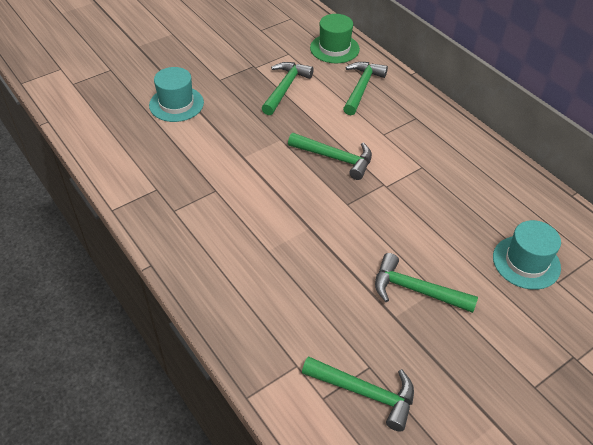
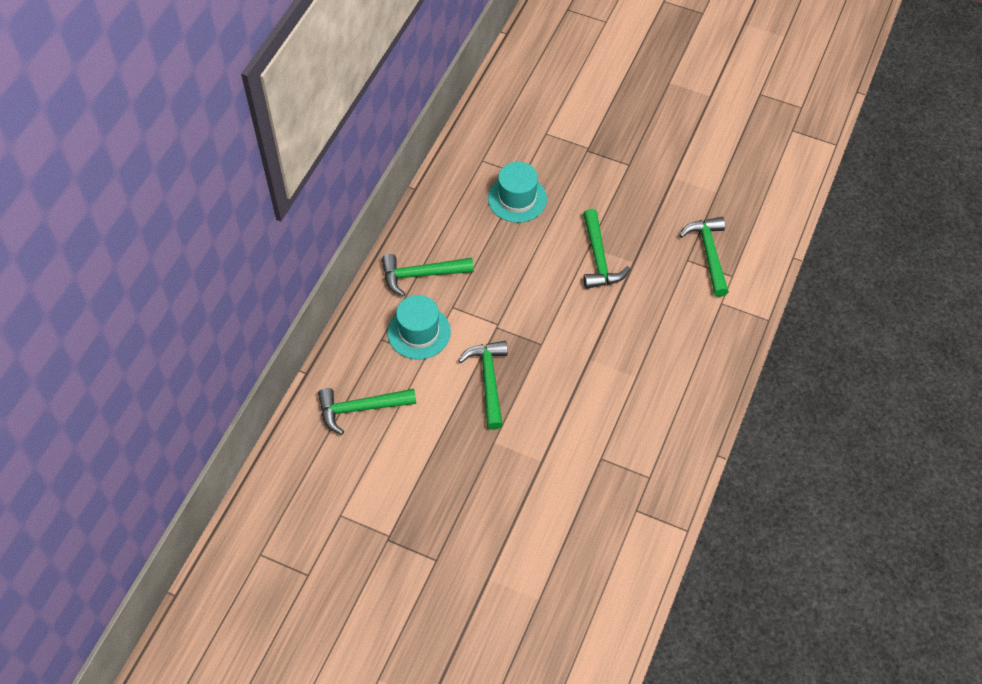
camera: 120 degrees left, 10 degrees up
(176, 104) = (507, 577): turquoise hat -> turquoise hat (419, 332)
(285, 88) = (408, 482): green hammer -> green hammer (421, 275)
(334, 48) = (300, 471): green hat -> none

